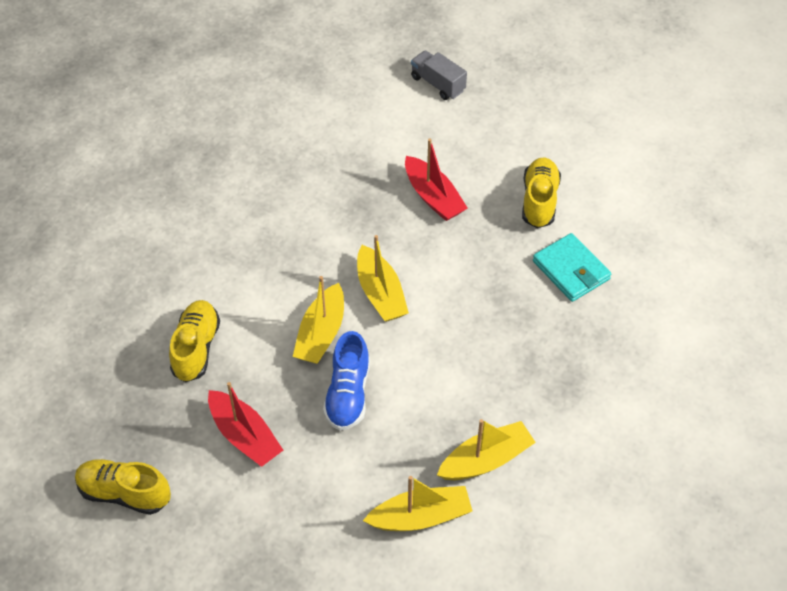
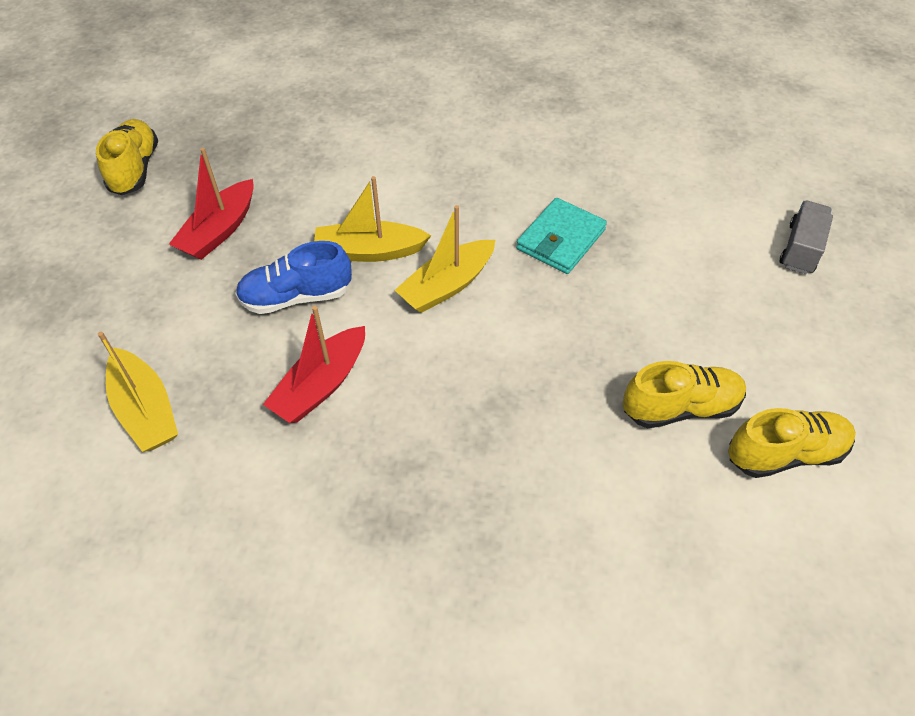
camera: 70 degrees right, 0 degrees up
(196, 348) = (314, 165): yellow shoe -> yellow shoe (785, 453)
(433, 197) = (617, 294): red boat -> red boat (321, 385)
(486, 460) = (240, 456): yellow boat -> none
(571, 270) = (581, 477): turquoise wallet -> turquoise wallet (561, 239)

